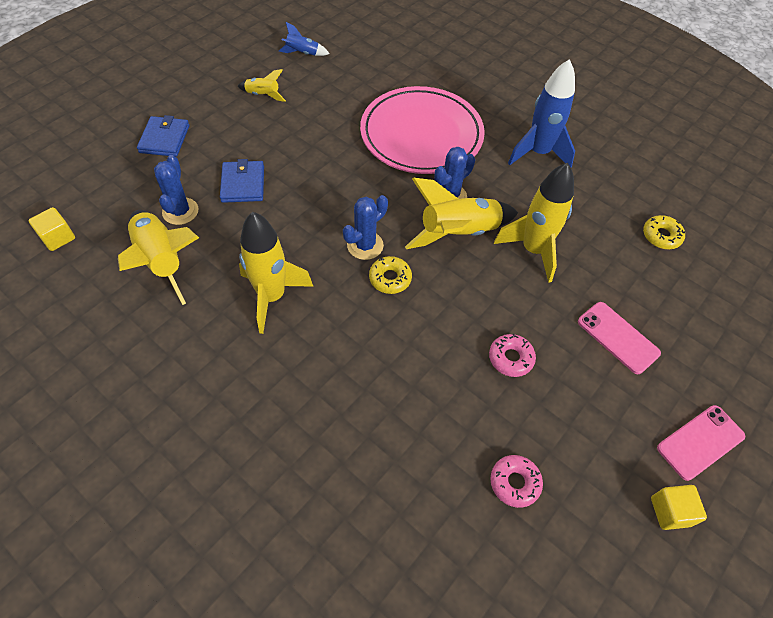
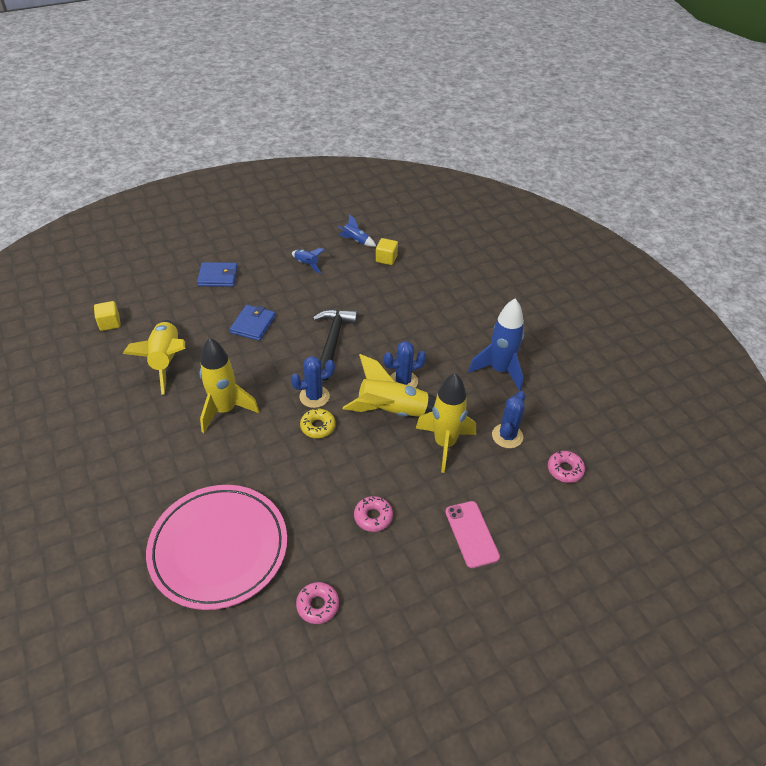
camera: 25 degrees right, 10 degrees down
(164, 139) = (218, 276): blue wallet -> blue wallet turned 60 degrees clockwise
(180, 211) = (198, 330): blue cactus -> blue cactus (507, 436)
(263, 95) = (307, 264): yellow rocket -> blue rocket
(346, 176) = (332, 342): none -> black hammer
(421, 135) = (410, 328): pink plate -> pink plate (219, 548)
(661, 236) = (565, 470): yellow donut -> pink donut
(670, 511) = (426, 678): yellow cube -> yellow cube (386, 259)
(700, 442) = (488, 638): pink phone -> none

